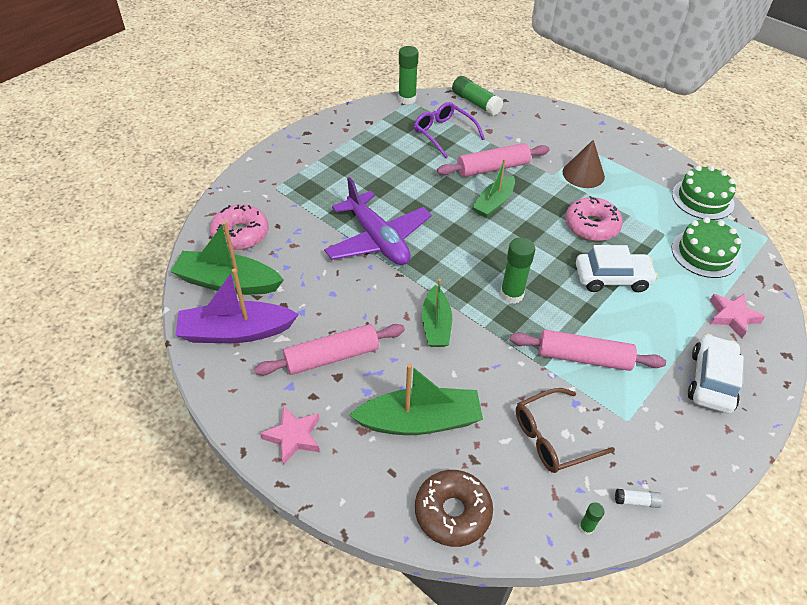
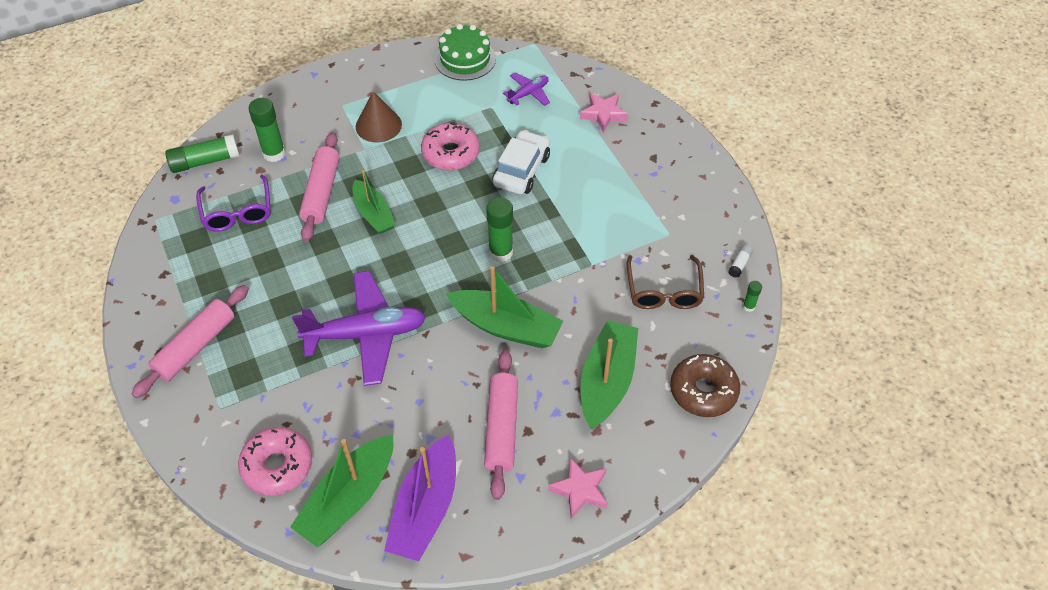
camera: 65 degrees left, 5 degrees up
(407, 99) = (149, 221): green glue stick -> green glue stick (274, 153)
(436, 325) = (506, 327): green boat -> green boat, size x1.51
(444, 134) = (237, 211): purple glasses -> purple glasses turned 90 degrees counterclockwise
(583, 357) = (596, 233): pink rolling pin -> pink rolling pin (195, 346)
(704, 253) = (528, 93): green cake -> purple plane
(711, 380) = (657, 162): white car -> none

